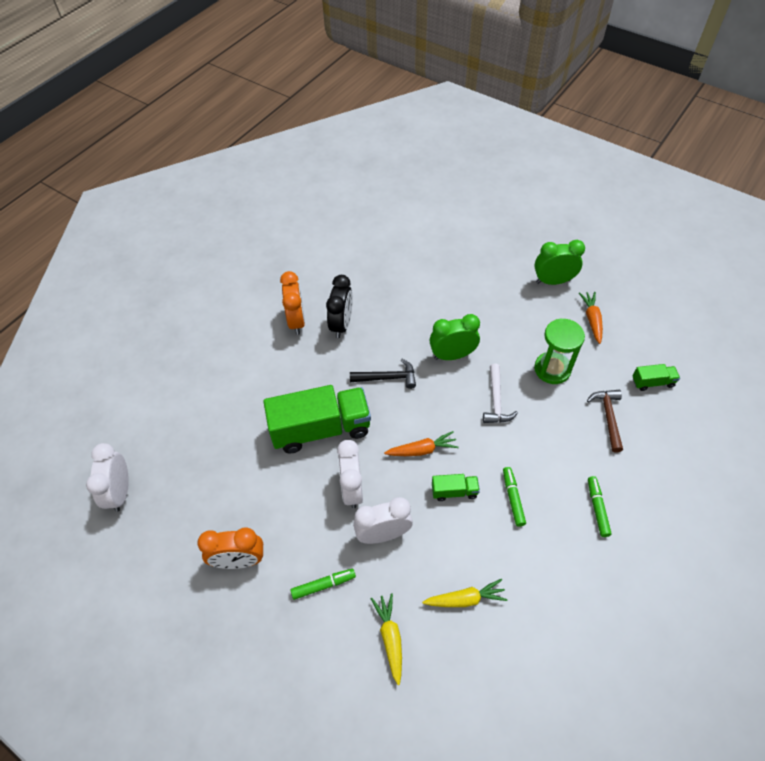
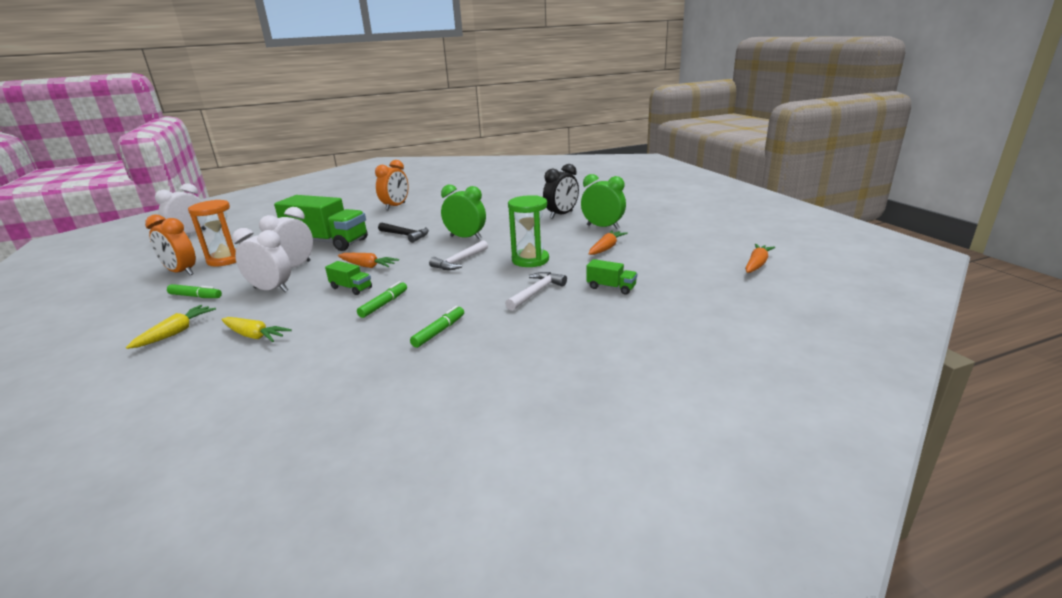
camera: 35 degrees right, 30 degrees down
(254, 515) = (226, 260): none -> orange hourglass
(341, 324) = (419, 212): black clock -> black clock (561, 215)
(608, 417) = (536, 292): brown hammer -> white hammer
(717, 298) = (757, 264): none -> orange carrot

